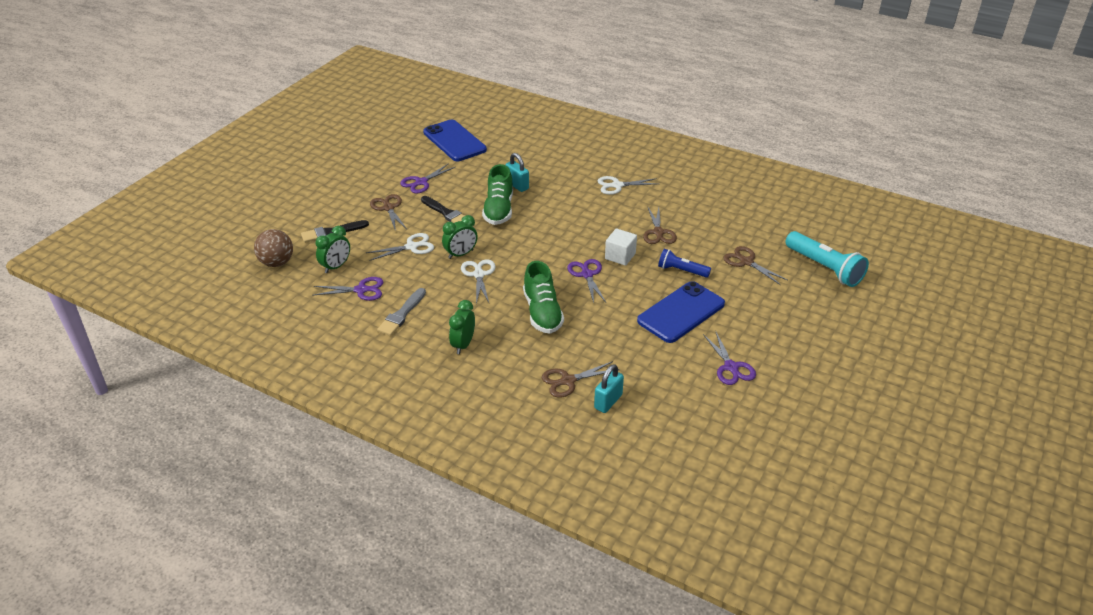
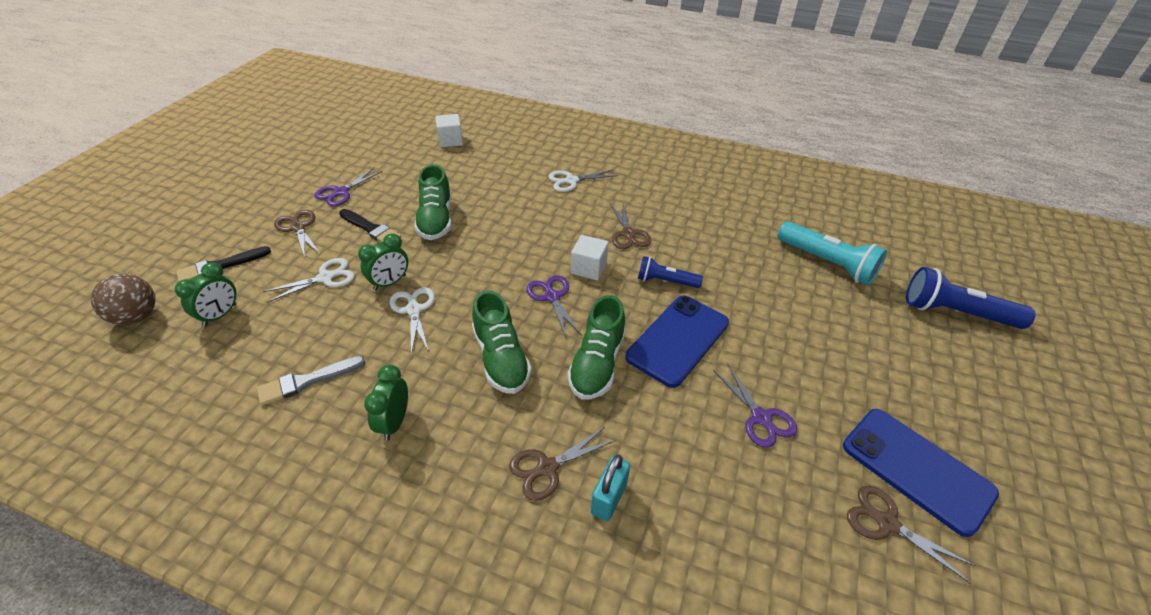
camera: 10 degrees left, 5 degrees up
(361, 290) = (252, 348): purple scissors -> none
(402, 314) = (307, 381): grey brush -> grey brush turned 45 degrees clockwise
(454, 141) = (381, 142): blue phone -> blue phone (916, 469)
(515, 144) = (450, 141): none -> white cube
(517, 185) = (456, 188): turquoise padlock -> none
(614, 322) = (597, 364): none -> green shoe
(746, 262) = (738, 263): brown scissors -> brown scissors (887, 523)
(920, 313) = (956, 313): none -> blue flashlight

